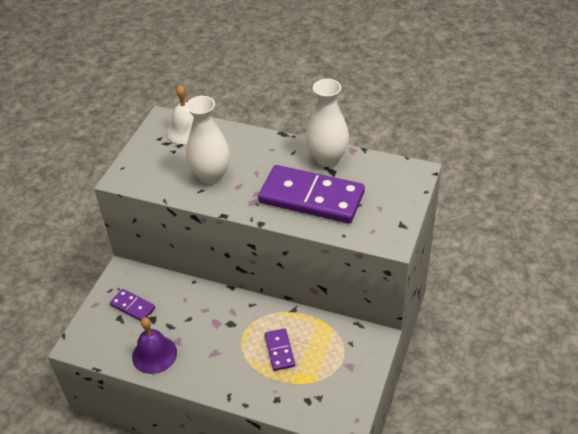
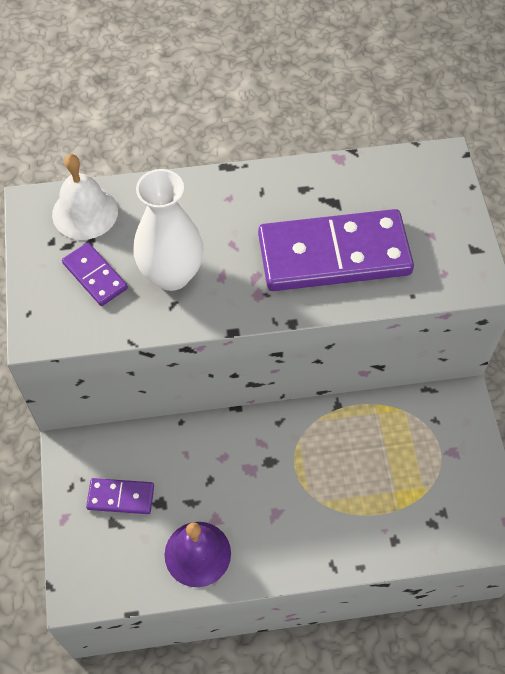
camera: 30 degrees left, 15 degrees up
(280, 351) = (356, 471): purple domino -> purple domino (95, 276)
(327, 159) = (315, 185): white vase -> none

